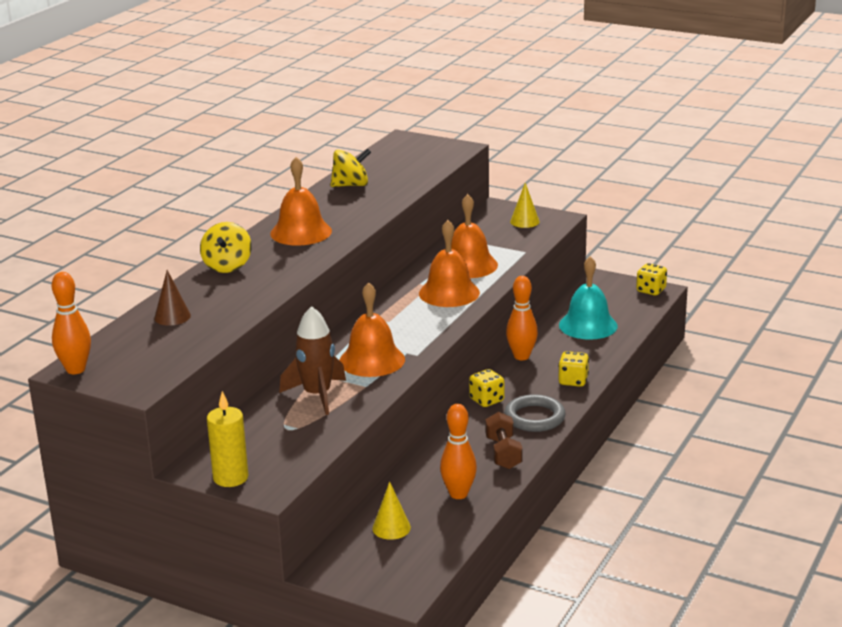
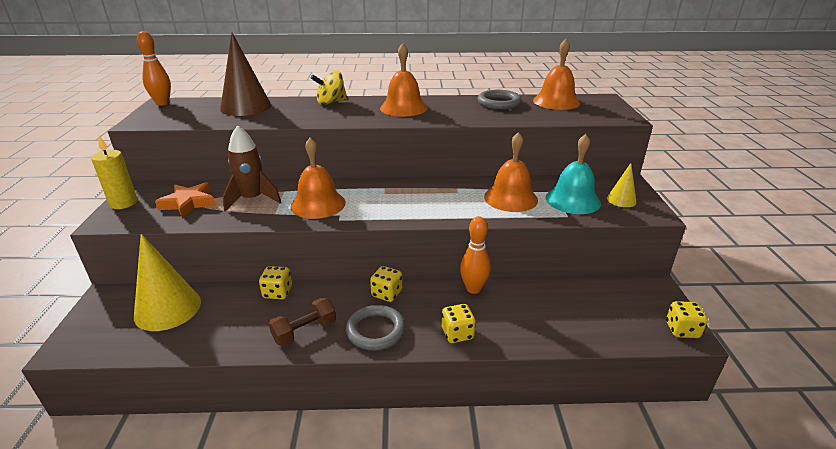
camera: 60 degrees right, 5 degrees up
(172, 317) = (246, 107): brown cone -> brown cone, size x1.96
(281, 435) = (188, 203): none -> orange star
(351, 185) = (499, 103): yellow spinning top -> grey ring
(391, 528) = (168, 309): yellow cone -> yellow cone, size x1.96
(426, 459) = (277, 292): none -> yellow dice
(449, 293) = (454, 203): orange bell -> orange bell (556, 101)
(458, 494) = (228, 327): orange bowling pin -> none
(588, 325) = (566, 310): turquoise bell -> turquoise bell (573, 200)

